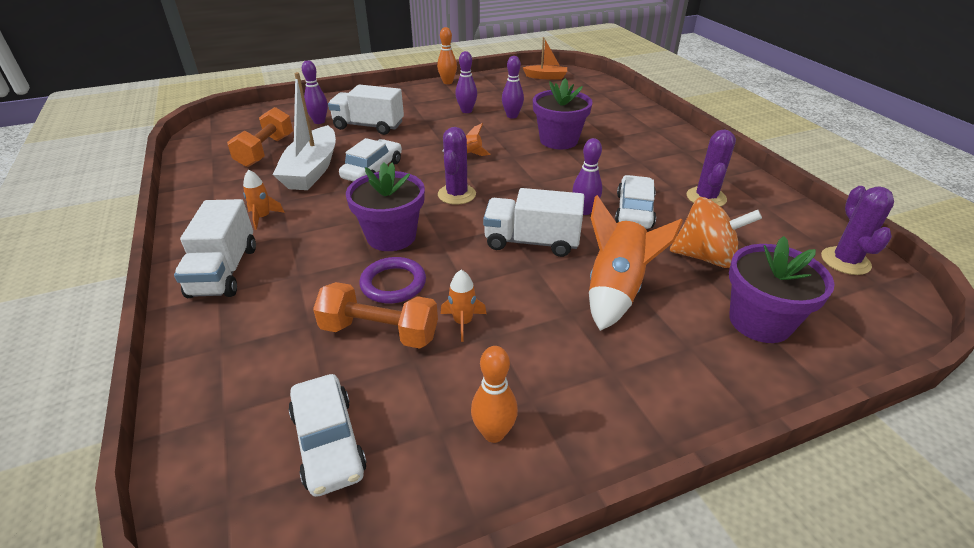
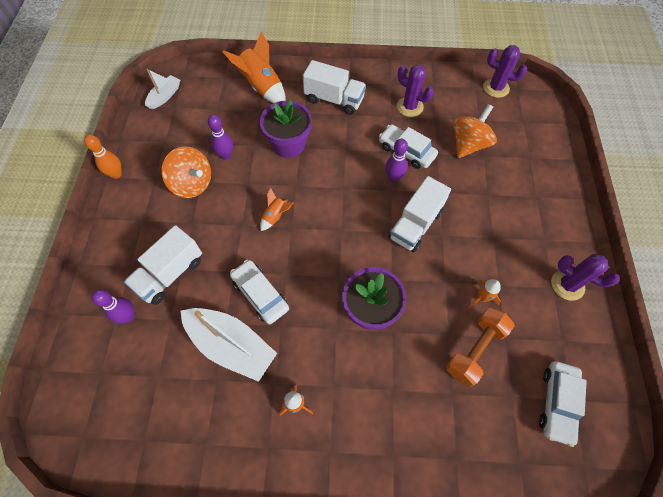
camera: 65 degrees left, 25 degrees up
(224, 271) = (364, 447): white truck -> white truck (334, 100)
(265, 151) = (165, 382): orange dumbbell -> none
(328, 442) = (557, 403): white car -> white car turned 105 degrees clockwise
(393, 283) = (428, 326): purple ring -> none
(456, 194) = (333, 246): purple cactus -> purple cactus (567, 285)
(466, 111) = (192, 184): purple bowling pin -> orange spinning top
(494, 433) = (571, 315): orange bowling pin -> none
(546, 77) = (165, 96): orange boat -> white boat
(616, 290) = (481, 204): orange rocket -> orange rocket (262, 87)
(760, 321) = (528, 155): purple flower pot -> none

